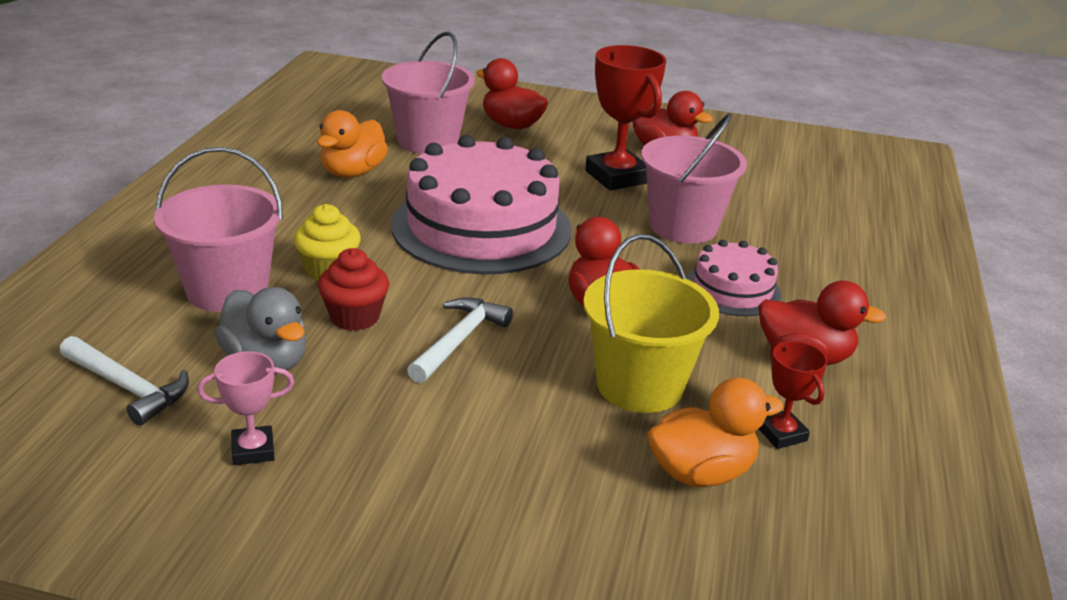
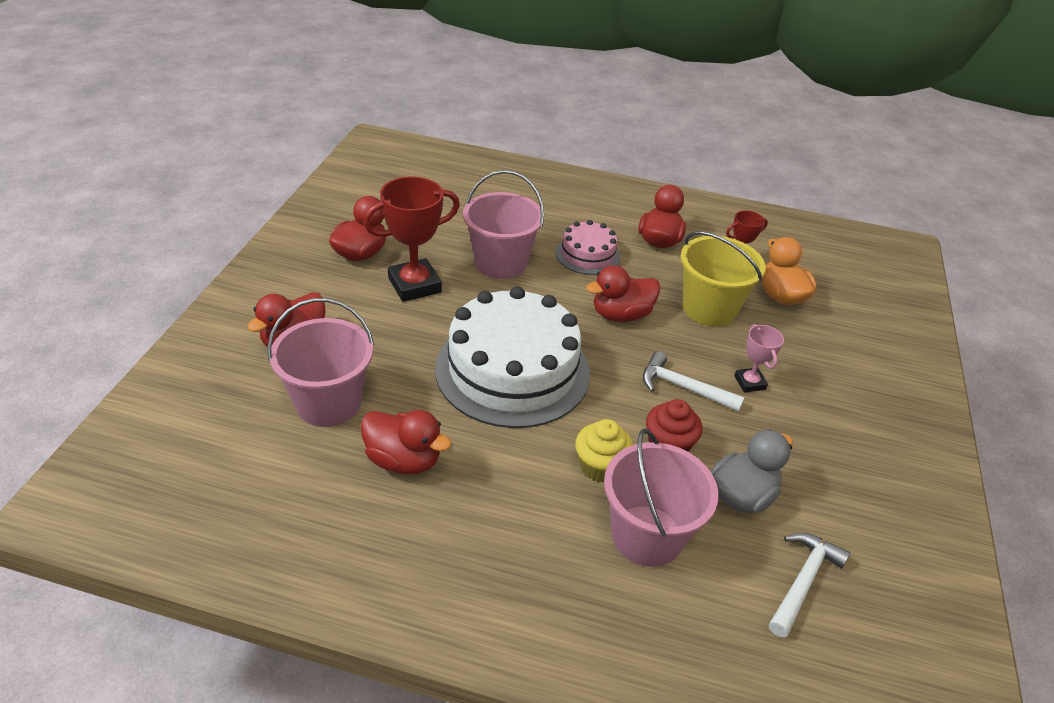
camera: 90 degrees left, 10 degrees up
(253, 450) = (841, 491): pink trophy -> pink trophy (749, 382)
(353, 172) = (403, 460): orange duck -> red duck
(481, 227) = (512, 370): pink cake -> white cake

